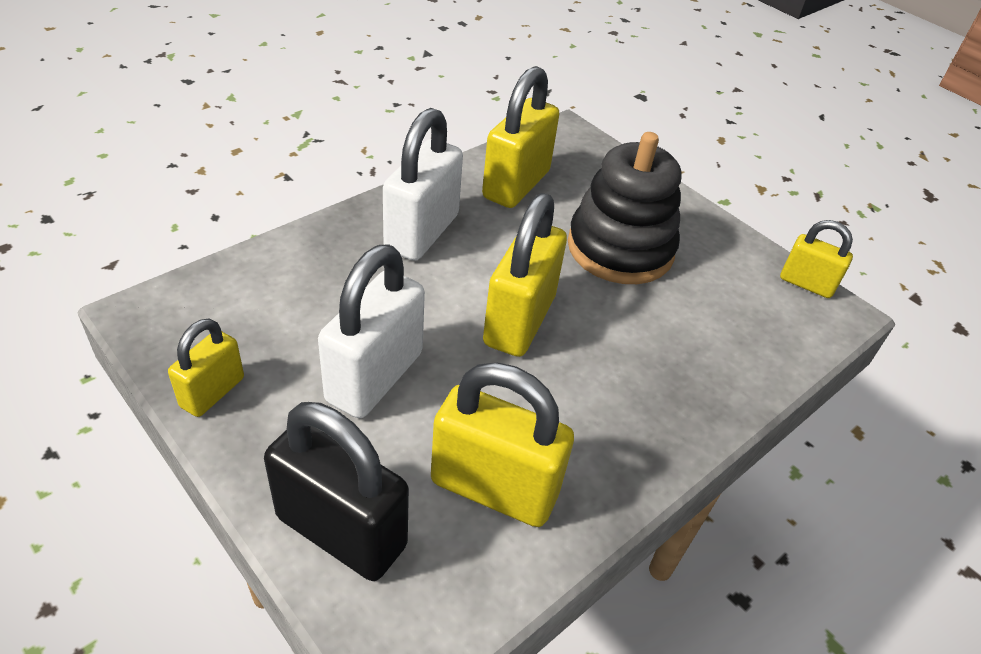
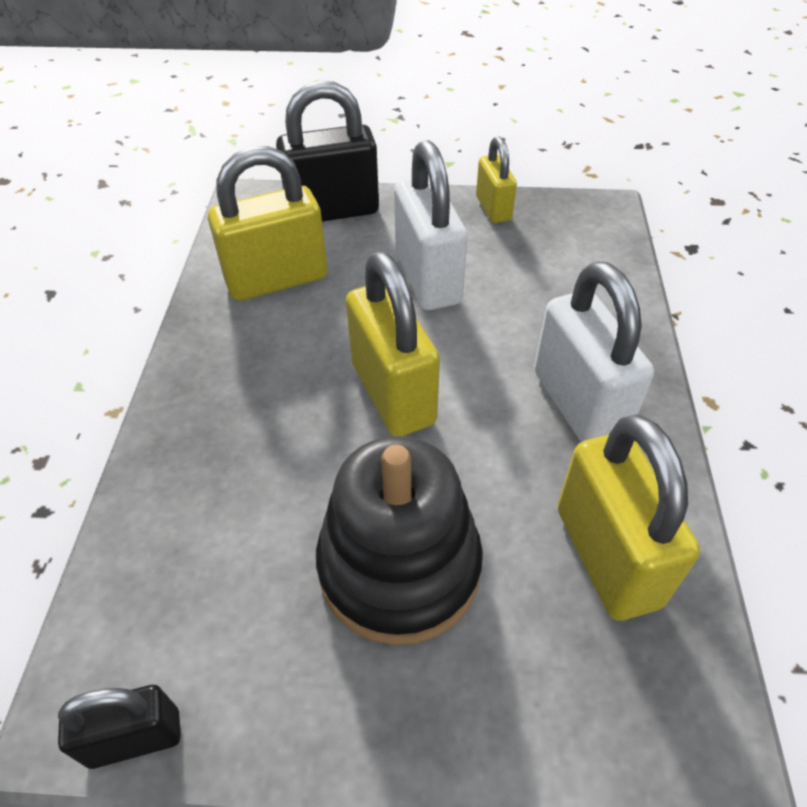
camera: 140 degrees right, 5 degrees up
(806, 284) = (135, 738): yellow padlock -> black padlock

